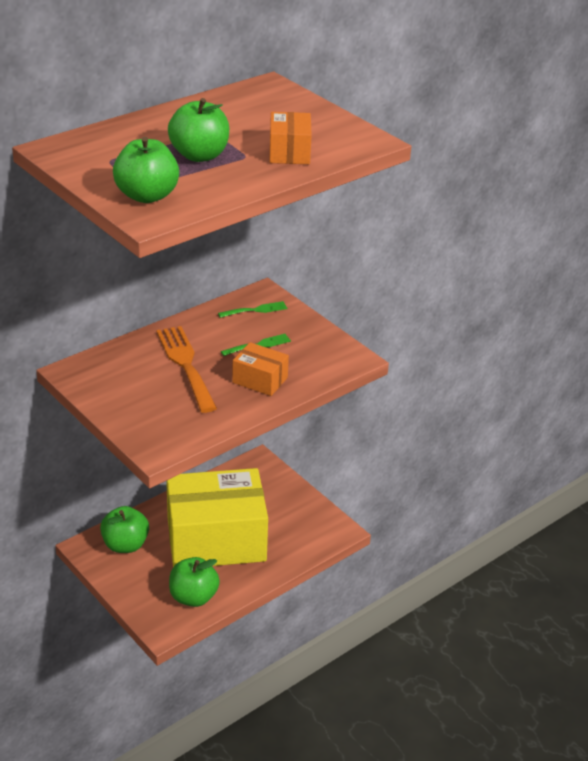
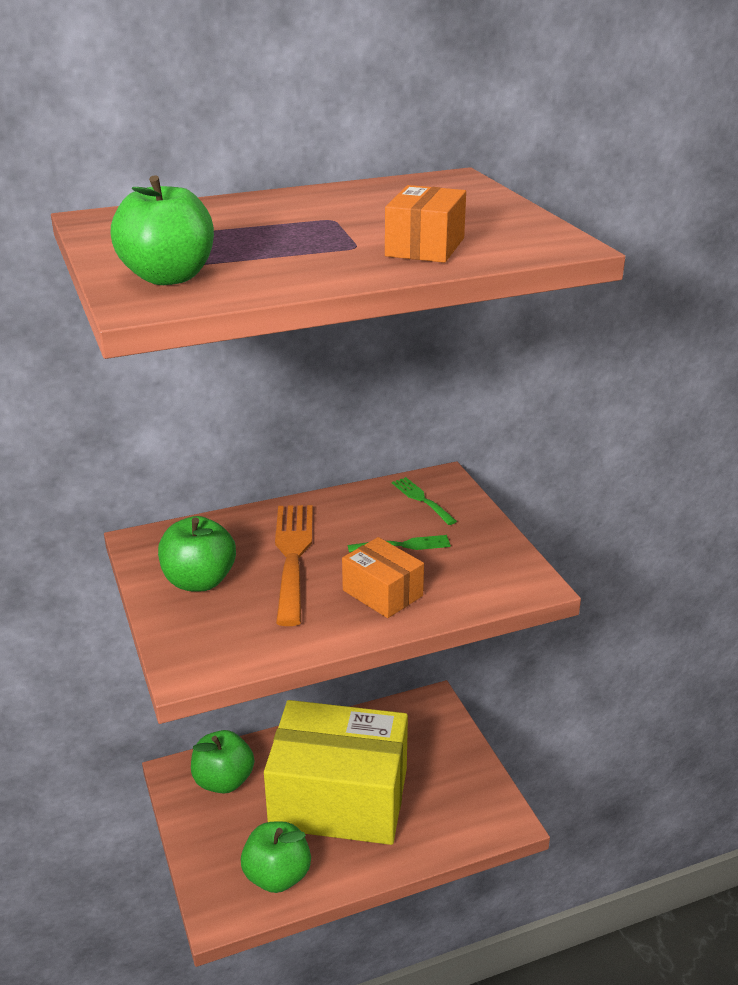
camera: 20 degrees right, 5 degrees down
(199, 156) = (289, 240): green apple -> green apple (199, 581)
(256, 310) = (421, 499): green fork -> green fork turned 120 degrees counterclockwise

